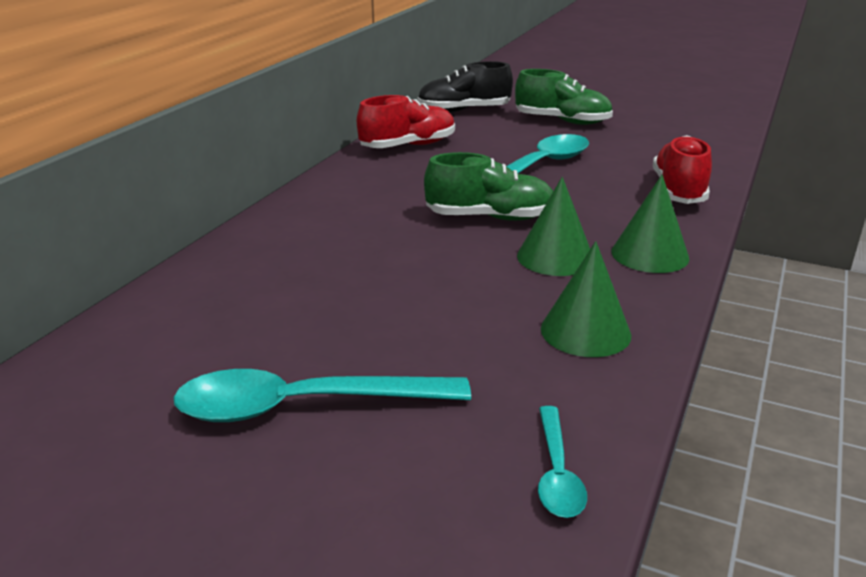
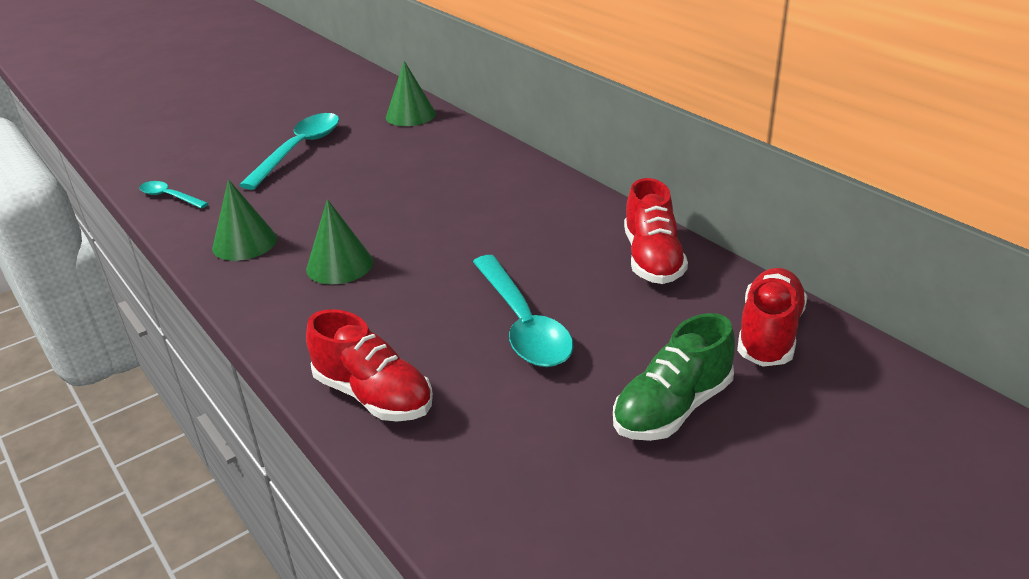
camera: 120 degrees right, 5 degrees up
(464, 111) = (769, 334): black shoe -> red shoe
(490, 217) = (436, 257): green shoe -> none
(650, 254) = (289, 312): green cone -> green cone (410, 115)

